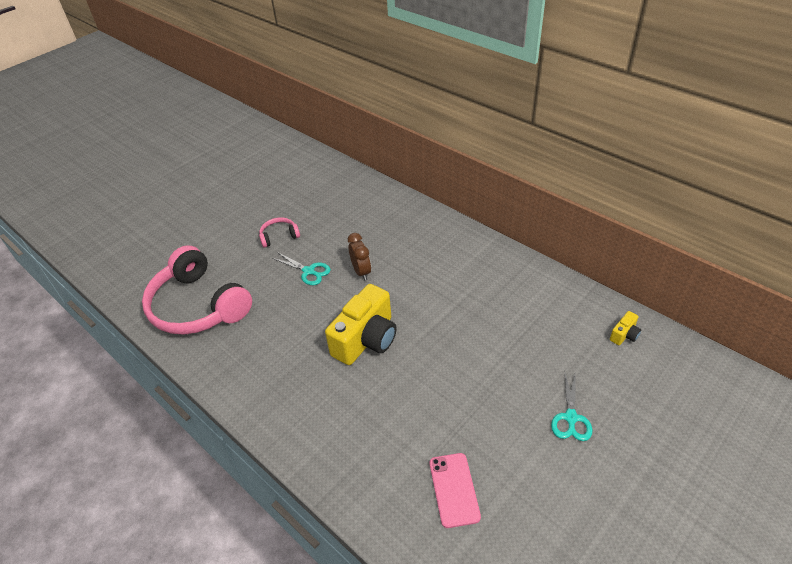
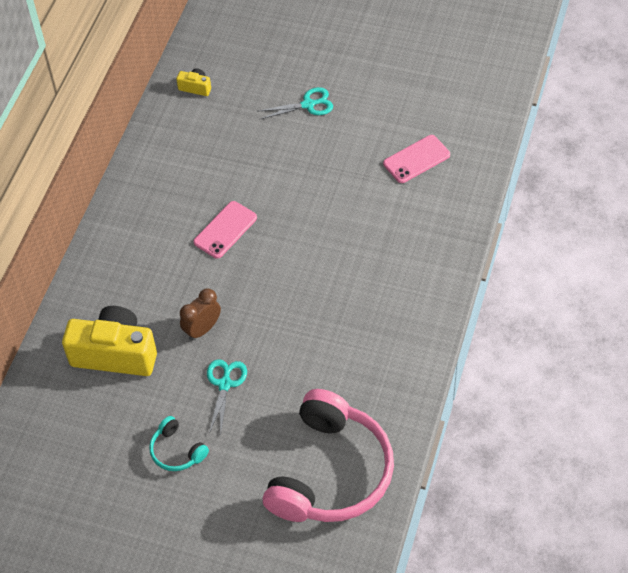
camera: 115 degrees left, 10 degrees up
(279, 236) = (177, 451): pink headphones -> turquoise headphones
(366, 339) = (297, 282): yellow camera -> yellow camera (115, 354)
(445, 309) = (225, 230): none -> pink phone

